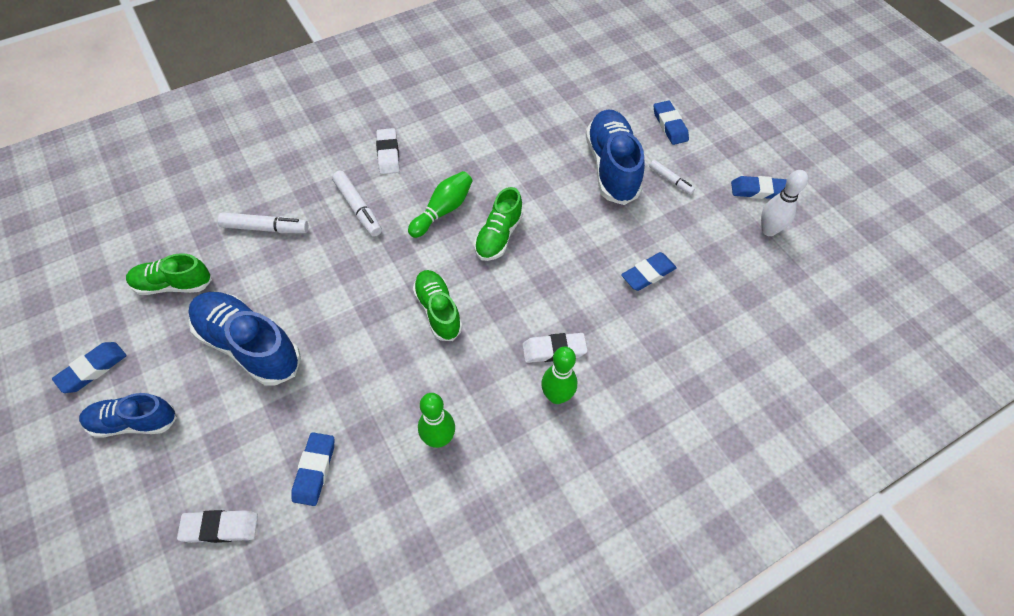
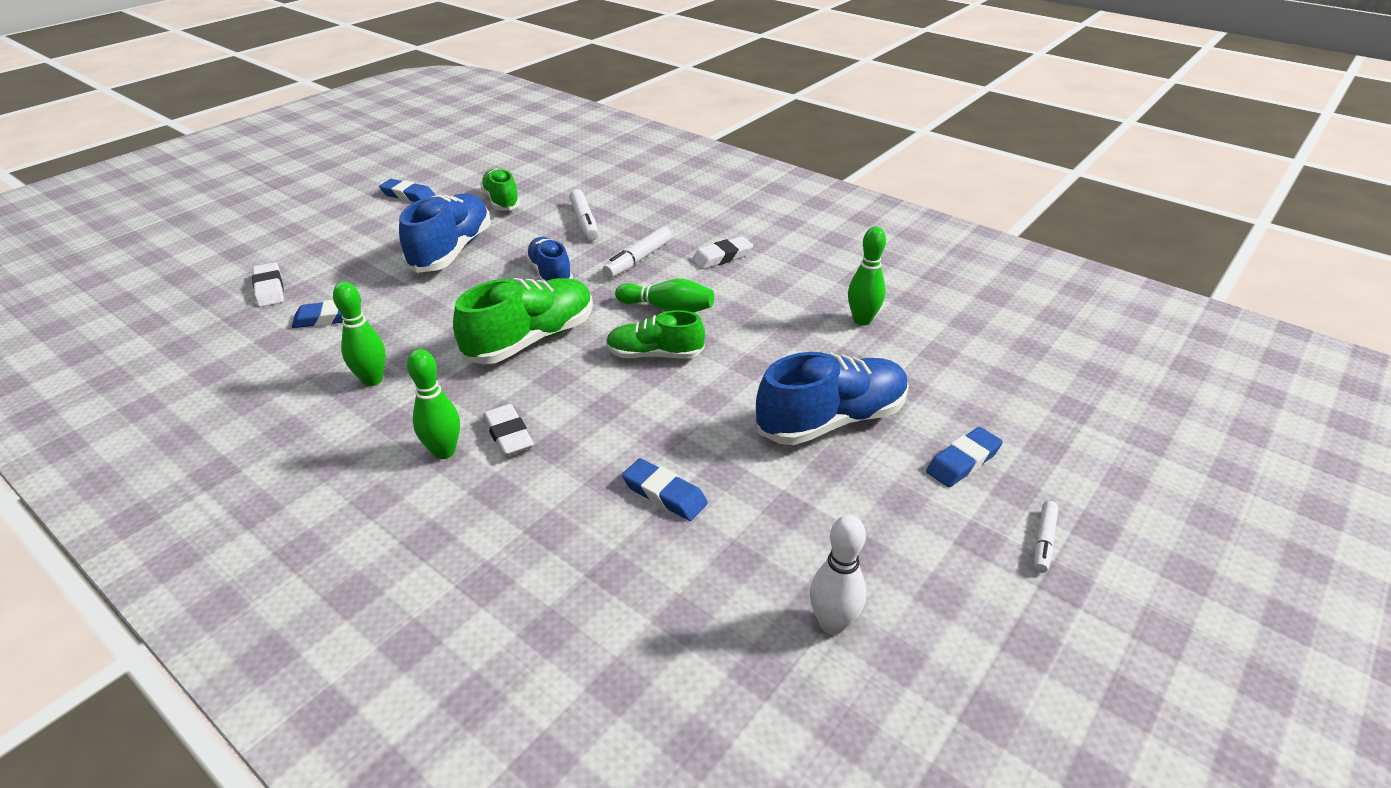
camera: 70 degrees right, 20 degrees down
(134, 422) = (363, 225): blue shoe -> blue shoe (550, 274)
(438, 310) = (531, 339): green shoe -> green shoe, size x1.58
(515, 110) = (862, 320): none -> green bowling pin
(670, 180) = (852, 484): white marker -> white marker (1043, 541)
(758, 190) = (911, 595): blue eraser -> none

